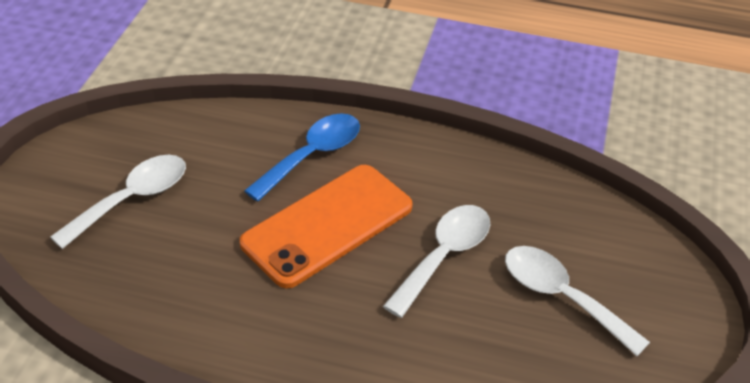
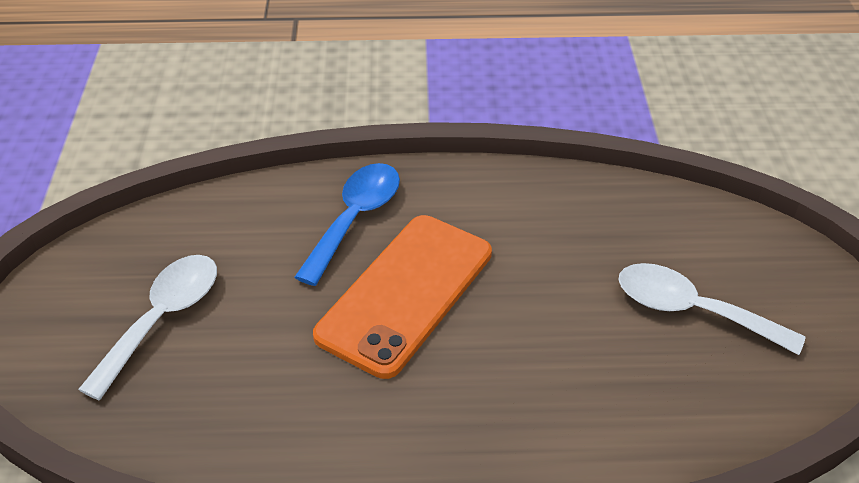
camera: 15 degrees left, 0 degrees up
(444, 256) = (549, 297): white spoon -> none

